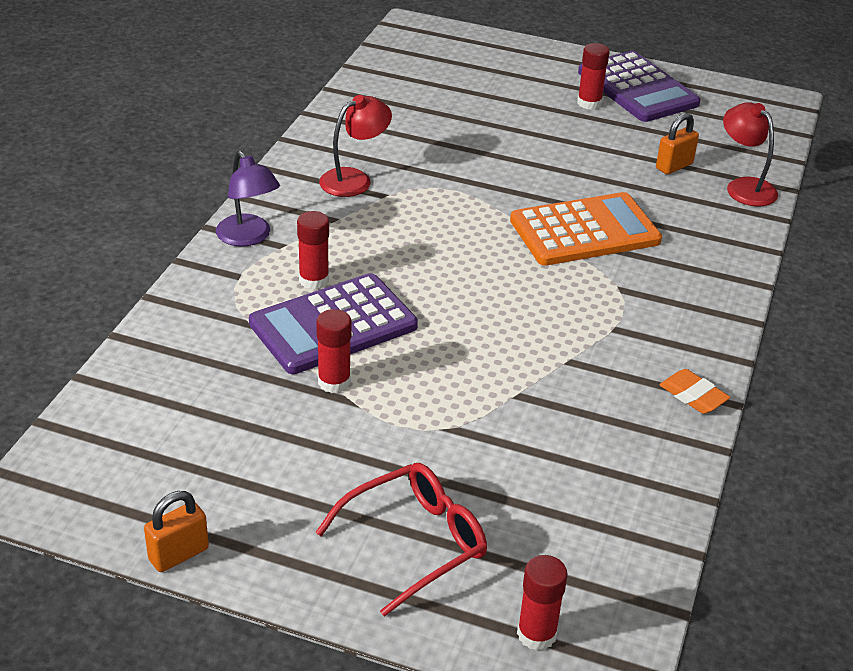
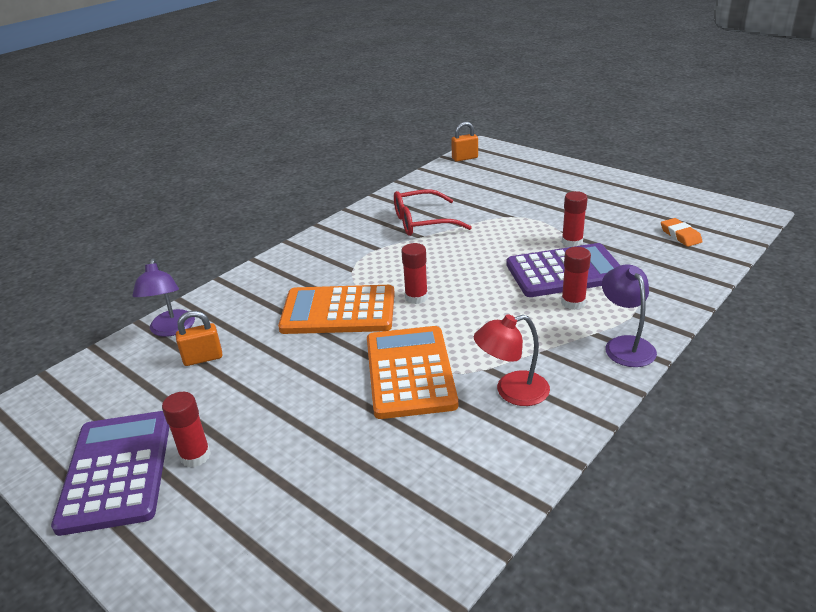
camera: 155 degrees left, 5 degrees down
(178, 554) = (664, 189): orange padlock -> orange padlock (464, 158)
(414, 543) = (547, 182): red glasses -> red glasses (423, 222)
(460, 182) = (410, 372): none -> orange calculator
(536, 634) = (506, 156): red glue stick -> red glue stick (416, 297)
(693, 396) = (364, 214): orange eraser -> orange eraser (680, 235)
(744, 187) = (171, 329): red lamp -> purple lamp

